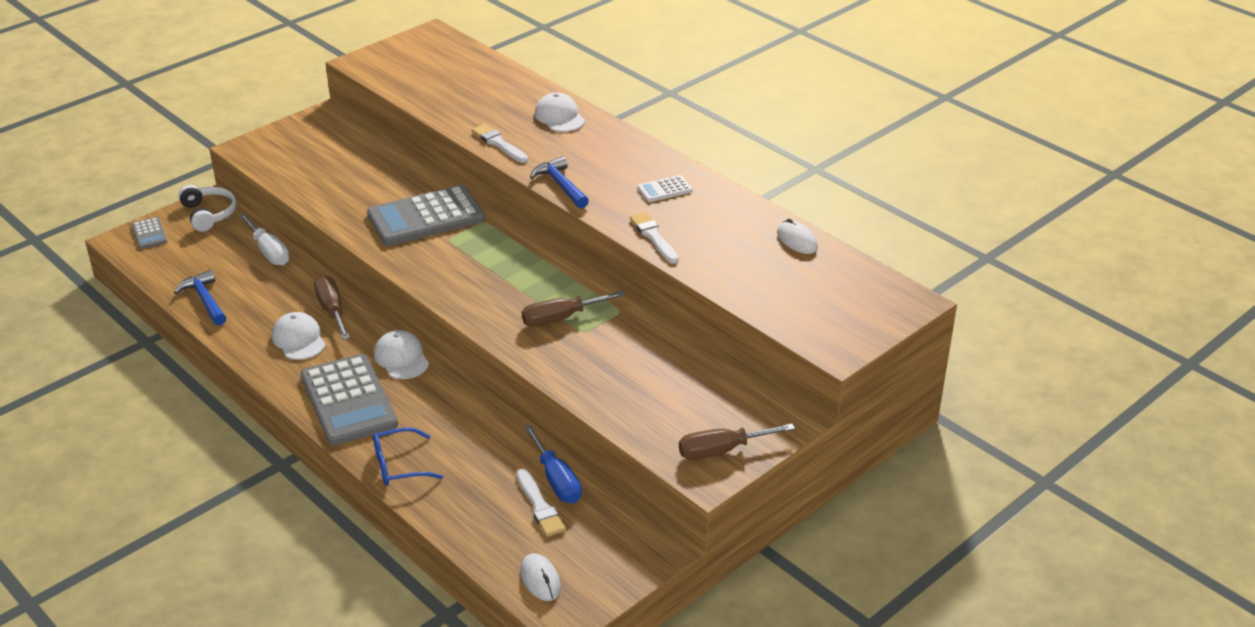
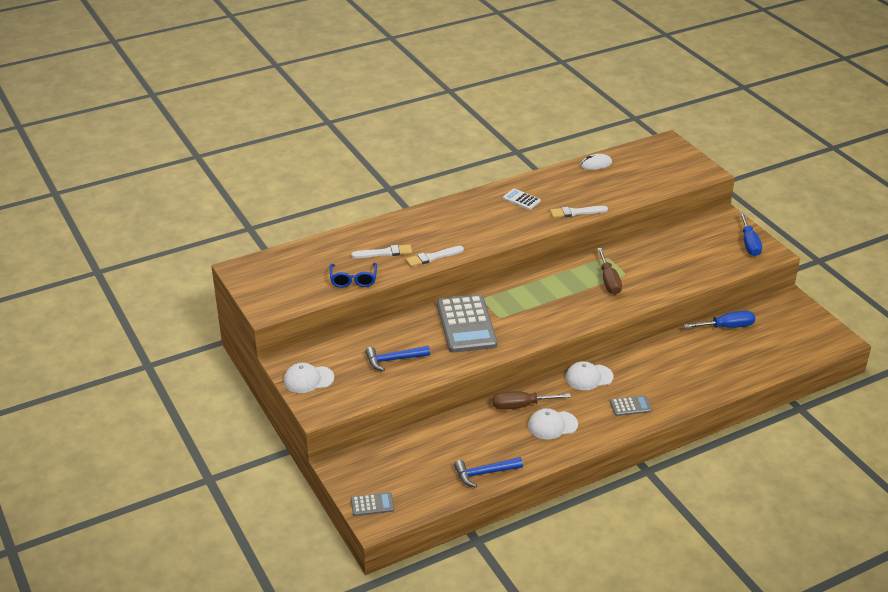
camera: 75 degrees left, 0 degrees up
(209, 214) = (357, 466): white headphones -> none
(269, 252) = (429, 434): white screwdriver -> none
(348, 401) = (630, 406): grey calculator -> grey calculator, size x0.46
(398, 465) = (703, 389): blue glasses -> blue glasses (353, 280)
(540, 506) = (749, 336): white brush -> white brush (384, 253)
(540, 579) = (812, 345): white mouse -> none
(559, 117) = (406, 227): white cap -> white cap (308, 379)
(561, 185) = (500, 238): blue hammer -> blue hammer (394, 360)
(664, 189) = (521, 200): white calculator -> white calculator turned 135 degrees clockwise
(722, 450) = (749, 244): brown screwdriver -> blue screwdriver

